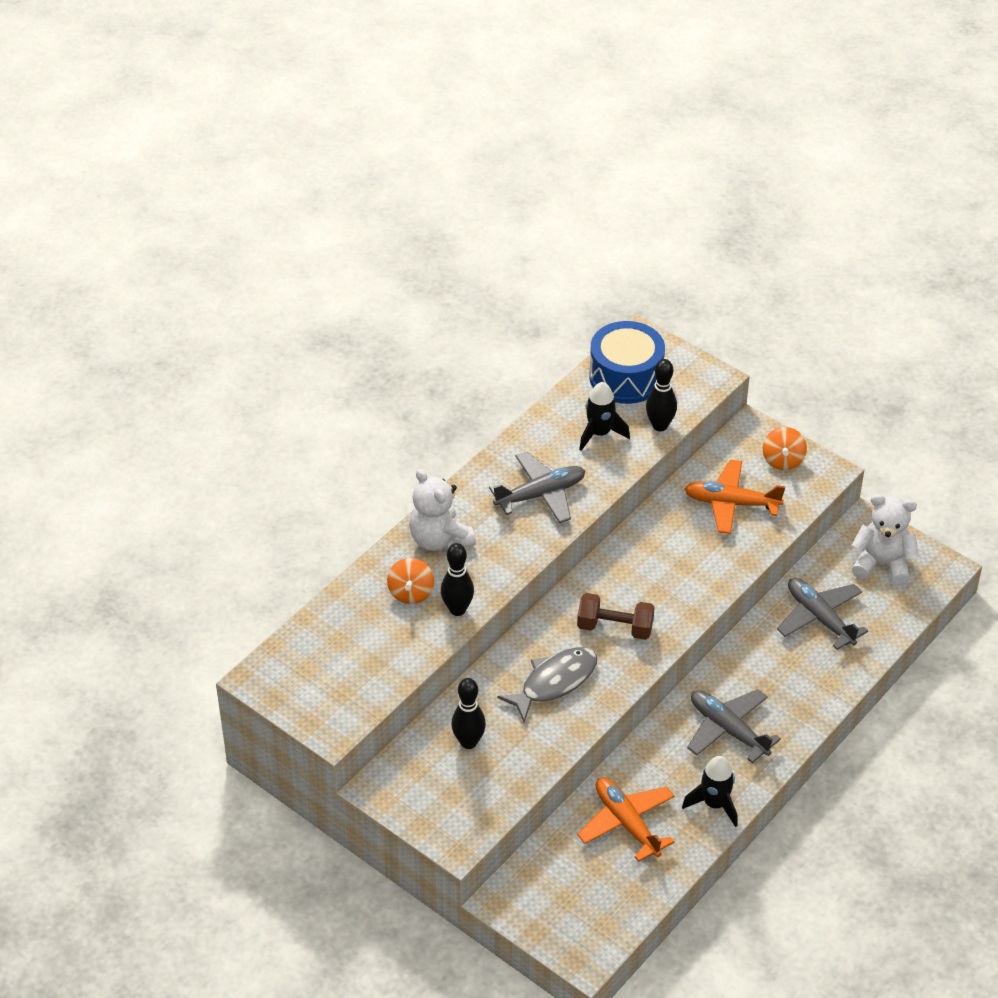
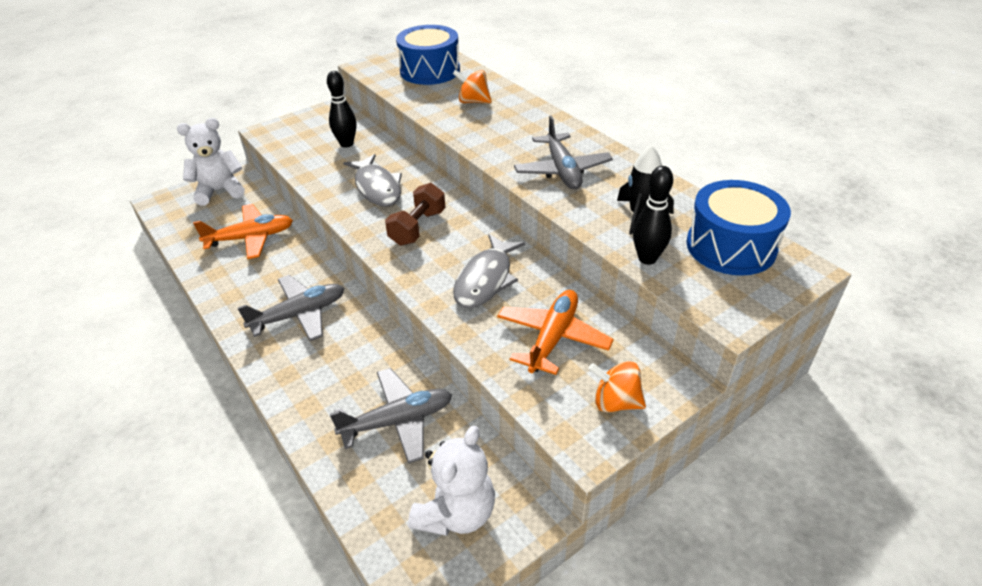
camera: 105 degrees right, 5 degrees down
(335, 655) = (430, 71): none -> blue drum
(439, 539) = (524, 118): white teddy bear -> white teddy bear (220, 191)
(457, 609) = (446, 118): black bowling pin -> none
(675, 559) = (486, 279): none -> grey fish
(714, 804) = (230, 289): black rocket -> none

